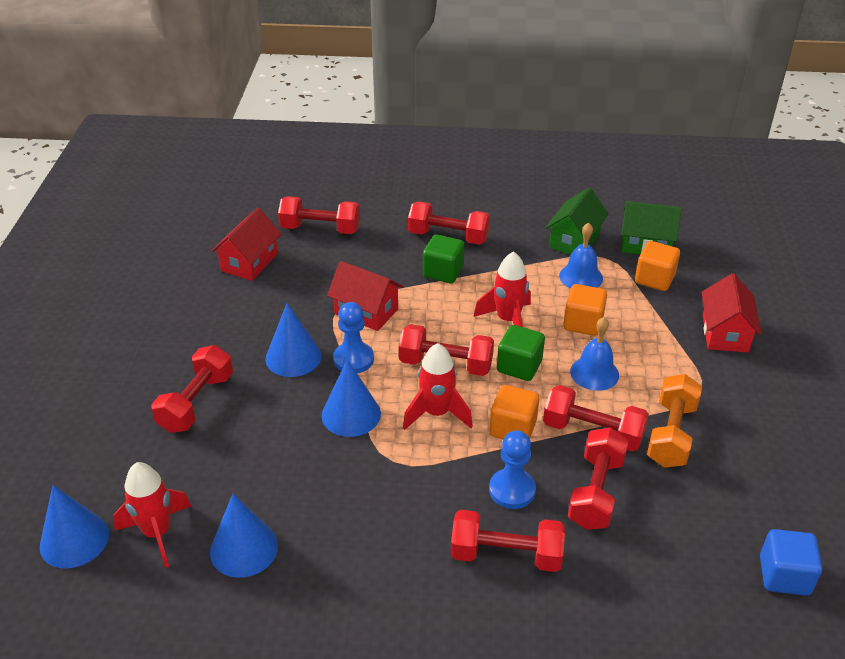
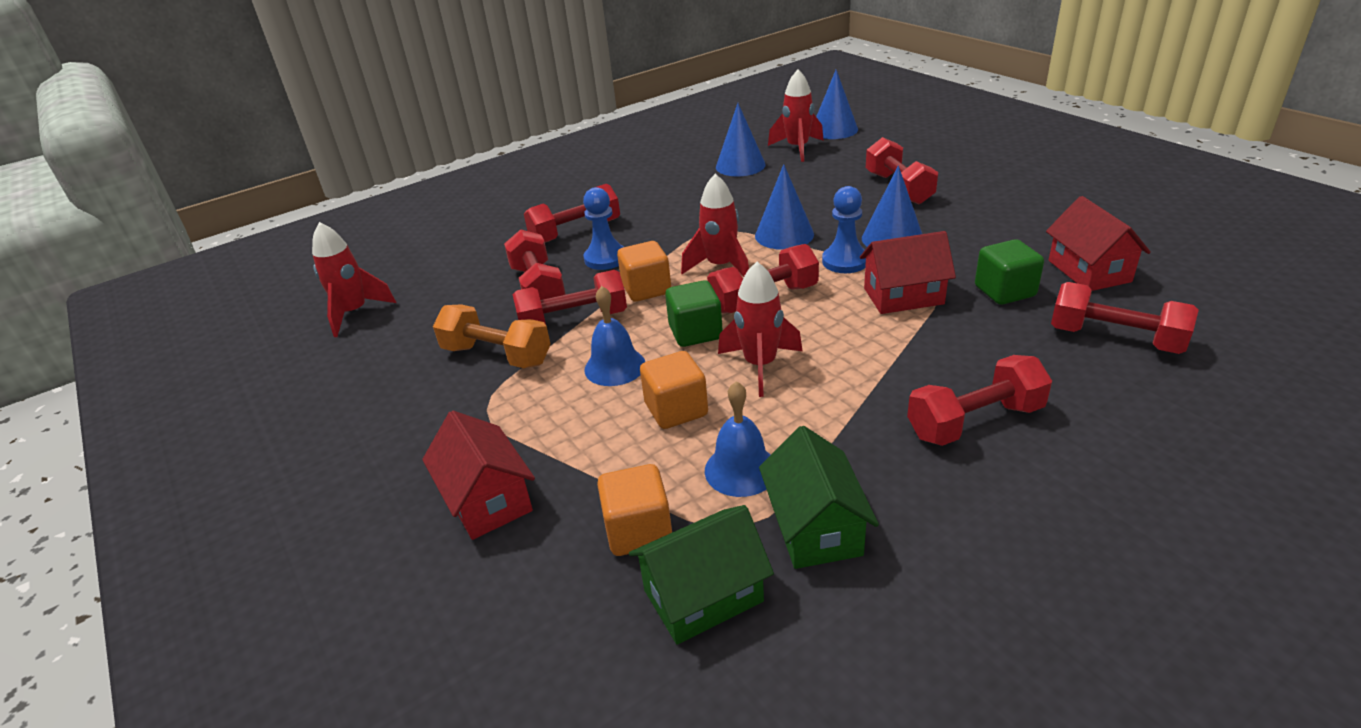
camera: 145 degrees right, 5 degrees down
(320, 229) = (1115, 339): red dumbbell -> red dumbbell turned 60 degrees clockwise
(443, 272) = (903, 374): green cube -> green cube (1004, 291)
(671, 434) = (497, 355): orange dumbbell -> orange dumbbell turned 45 degrees counterclockwise
(784, 575) = (354, 313): blue cube -> red rocket

